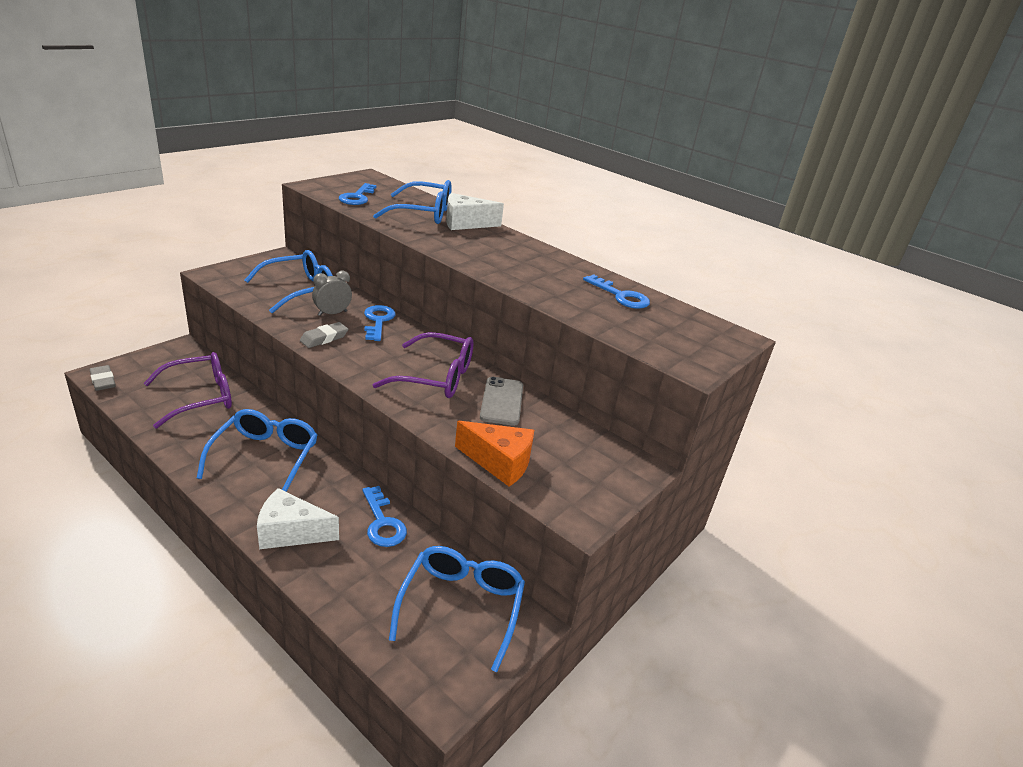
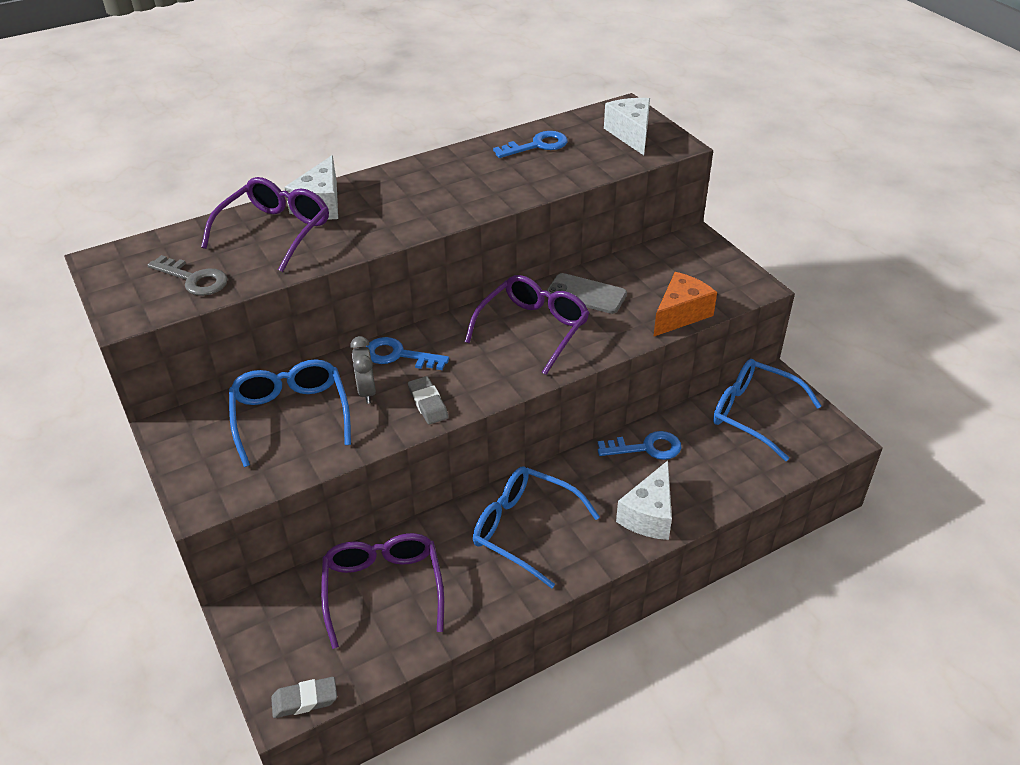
camera: 65 degrees left, 10 degrees up
(357, 197) = (194, 279): blue key -> grey key
(422, 213) = (275, 232): blue glasses -> purple glasses
(688, 342) = (631, 134): none -> white cheese

